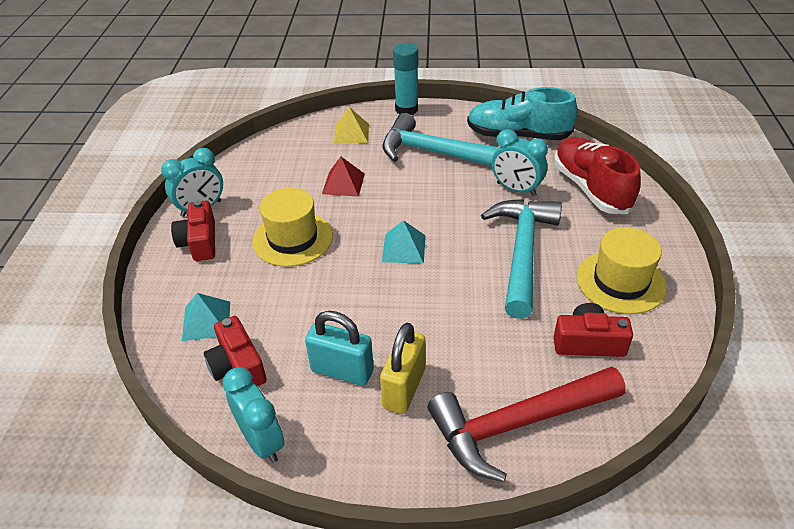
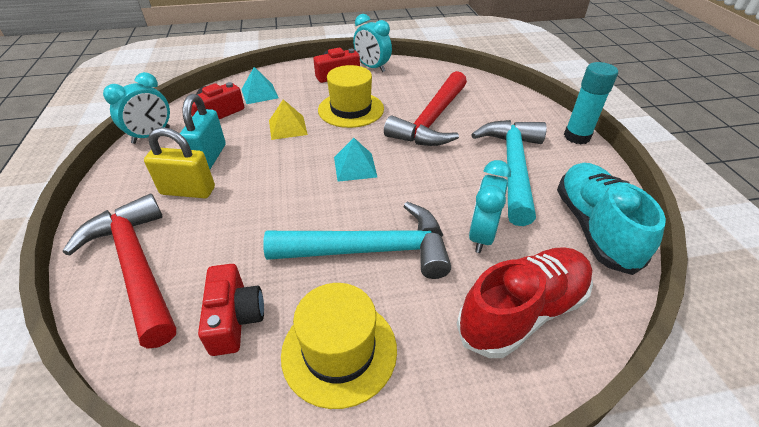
camera: 75 degrees right, 0 degrees up
(343, 183) = (432, 120): red pyramid -> red hammer
(351, 133) = (509, 112): yellow pyramid -> yellow pyramid (288, 127)

